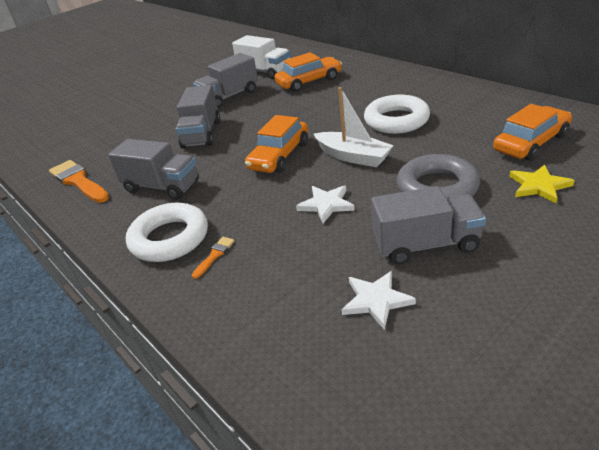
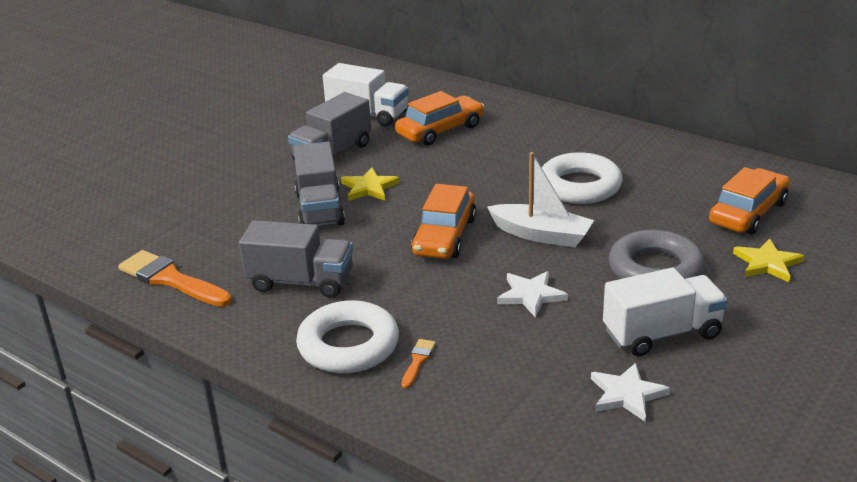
camera: 15 degrees left, 5 degrees down
(242, 120) = (369, 188): none -> yellow star
(426, 244) = (662, 334): grey truck -> white truck

